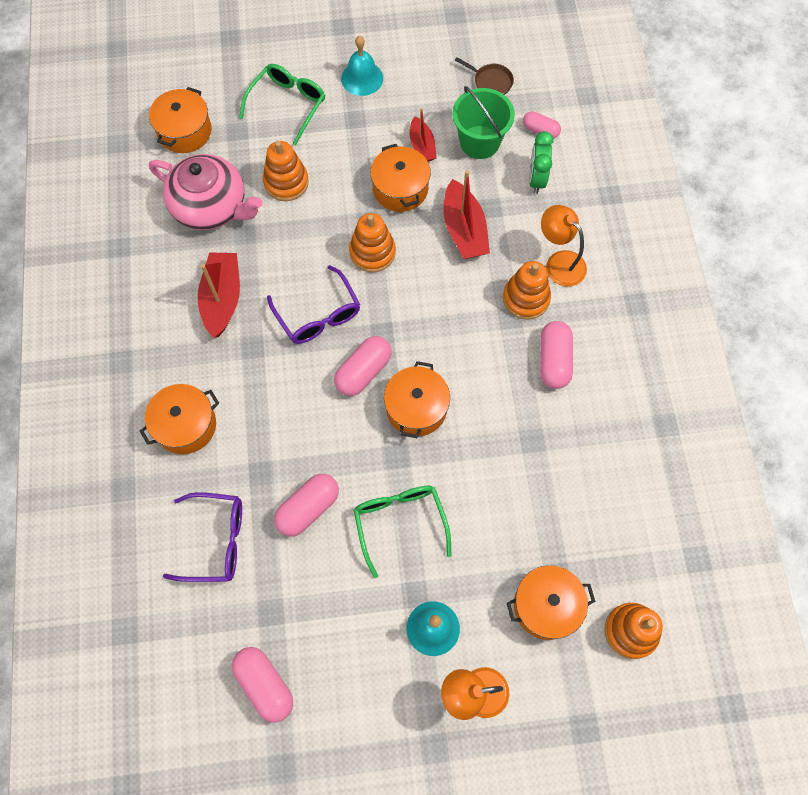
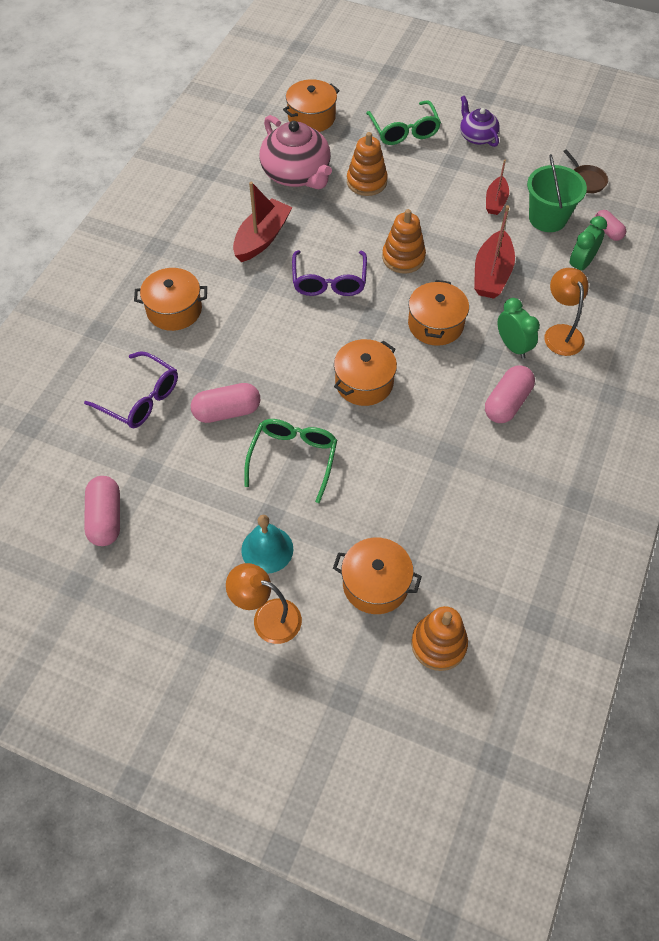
camera: 30 degrees right, 10 degrees down
(288, 104) = (404, 131): green glasses -> green glasses turned 105 degrees clockwise
(362, 78) = (477, 136): turquoise bell -> purple teapot
(363, 371) = (338, 337): pink capsule -> none
(400, 189) = (457, 223): orange pot -> orange pot (435, 324)
(526, 298) = (512, 346): orange stacking toy -> green clock

